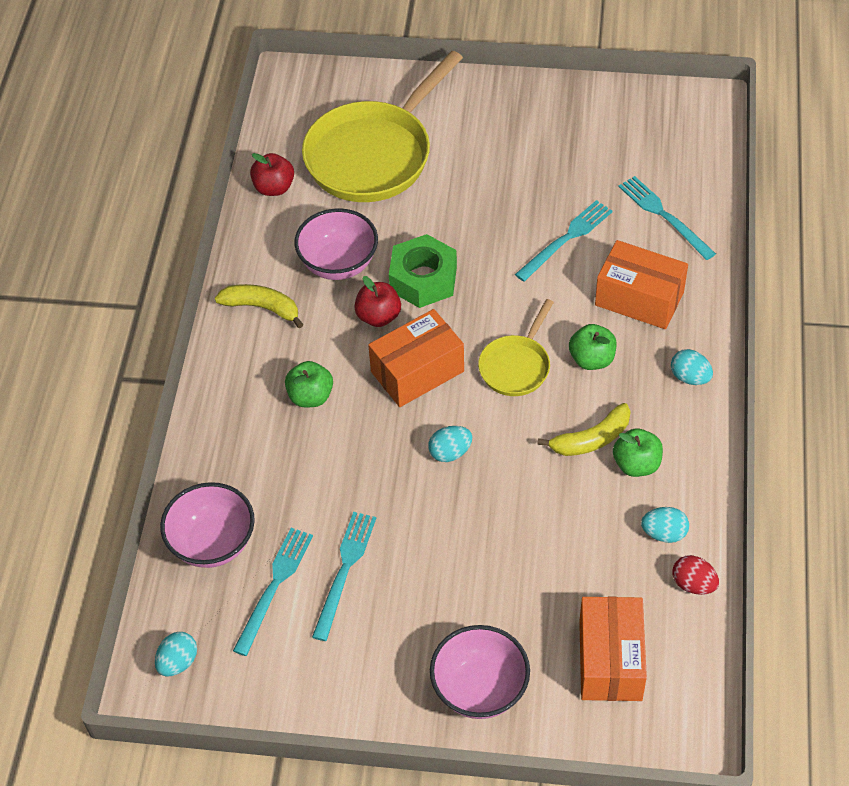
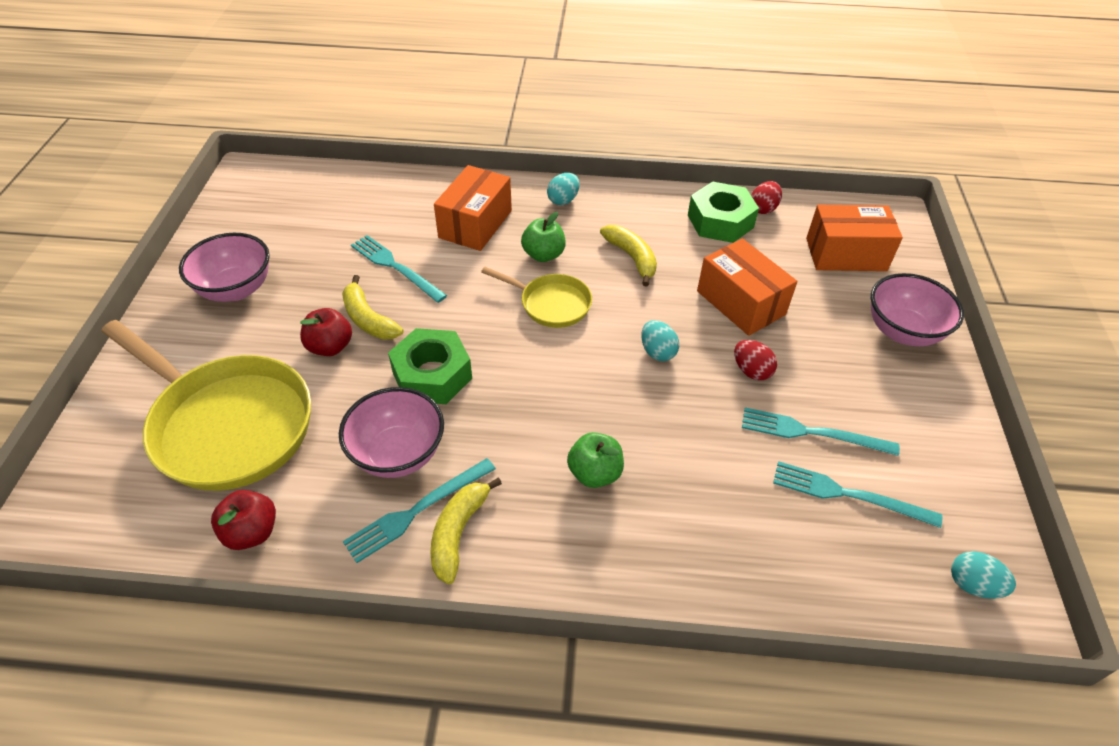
camera: 95 degrees left, 5 degrees down
(213, 543) = (810, 561): pink bowl -> pink bowl (236, 289)
(378, 316) = (481, 413): red apple -> red apple (330, 347)
(417, 371) = (558, 378): orange box -> orange box (740, 303)
(423, 531) = (751, 371): none -> red egg
(493, 227) = (368, 319): none -> yellow banana
(636, 464) = (655, 233): green apple -> none
(664, 216) = (379, 205): turquoise fork -> turquoise fork (417, 511)
(664, 533) = (720, 221): turquoise egg -> green nut

